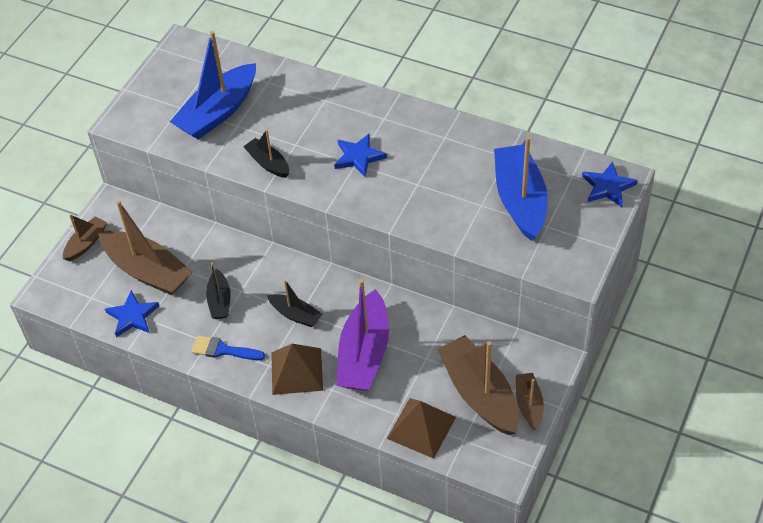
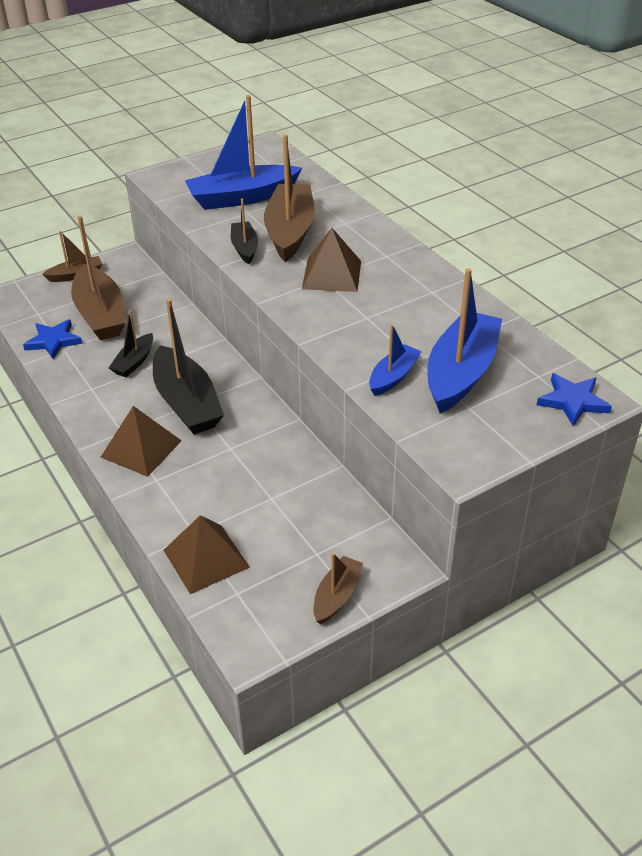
camera: 30 degrees right, 10 degrees down
(223, 350) = (97, 401): blue brush -> none
(295, 315) = (187, 403): black boat -> black boat, size x1.90
(358, 157) = (331, 275): blue star -> brown pyramid
(364, 353) = (216, 465): purple boat -> none
(478, 227) = (393, 377): none -> blue boat
(479, 394) = (294, 558): brown boat -> brown boat (290, 231)

